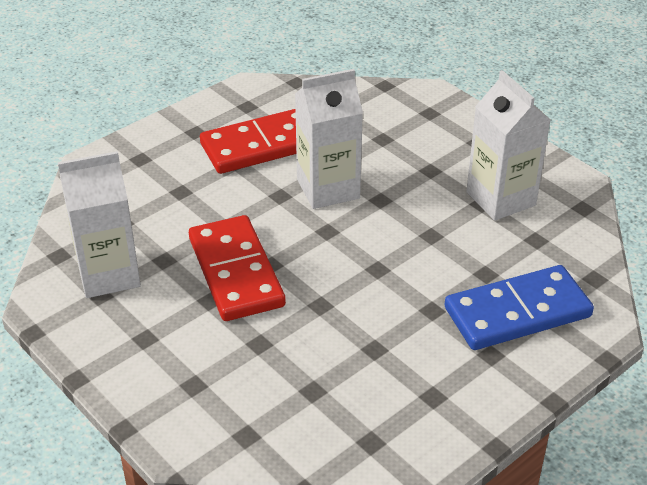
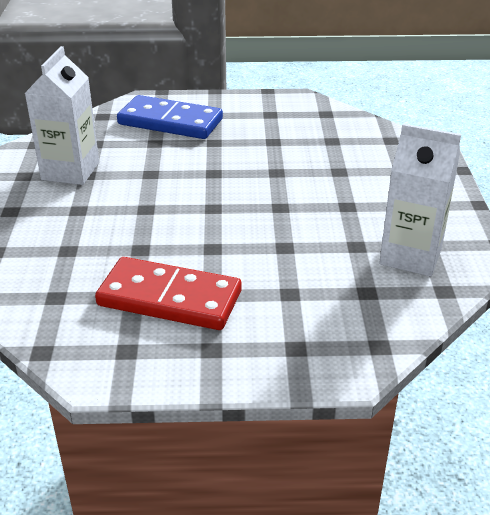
camera: 140 degrees left, 5 degrees down
(236, 272) = (310, 213): red domino -> none
(328, 189) = (170, 234): white carton -> none

